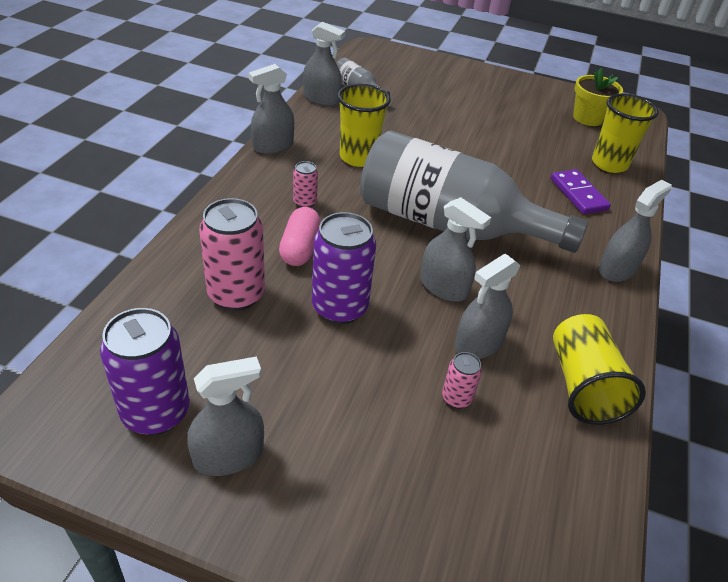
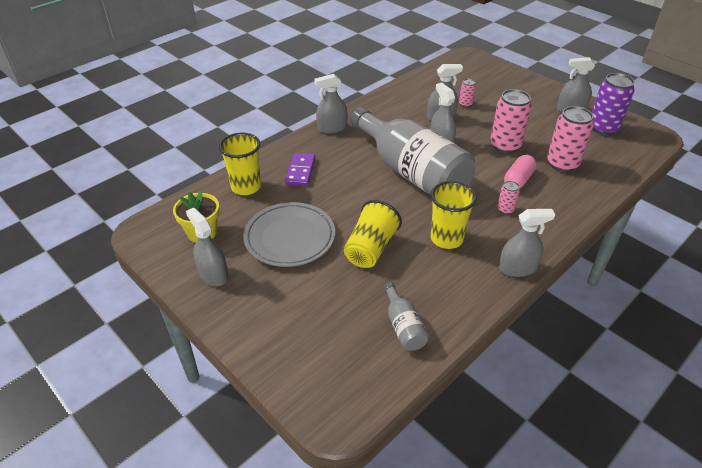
camera: 150 degrees left, 0 degrees up
(321, 99) = (450, 322): grey spray bottle -> grey spray bottle (213, 274)
(339, 308) = (505, 146): purple can -> pink can
(509, 129) = (290, 238): none -> grey plate
(582, 385) = (405, 95): yellow cup -> yellow cup (370, 248)

